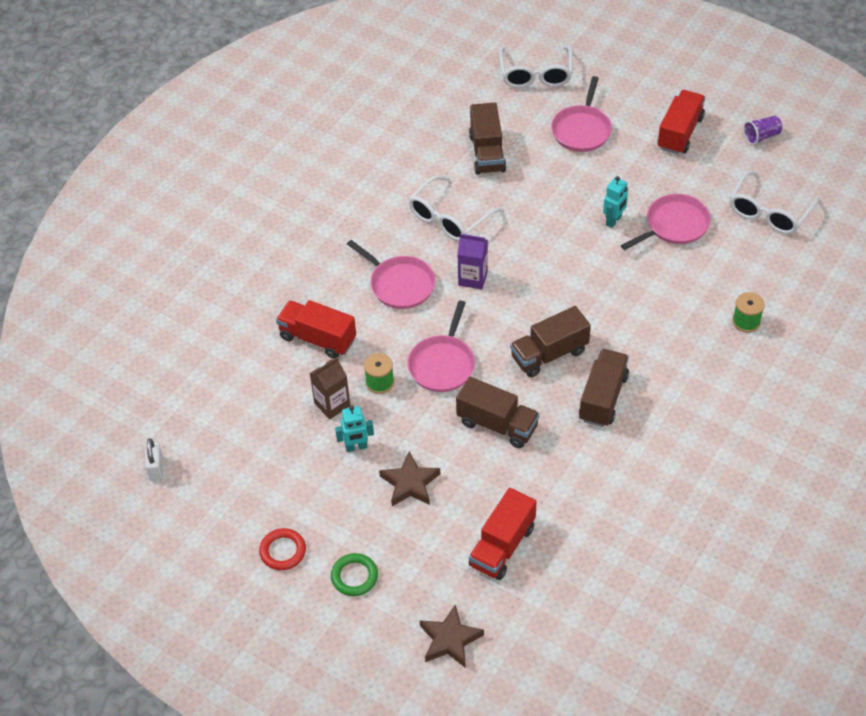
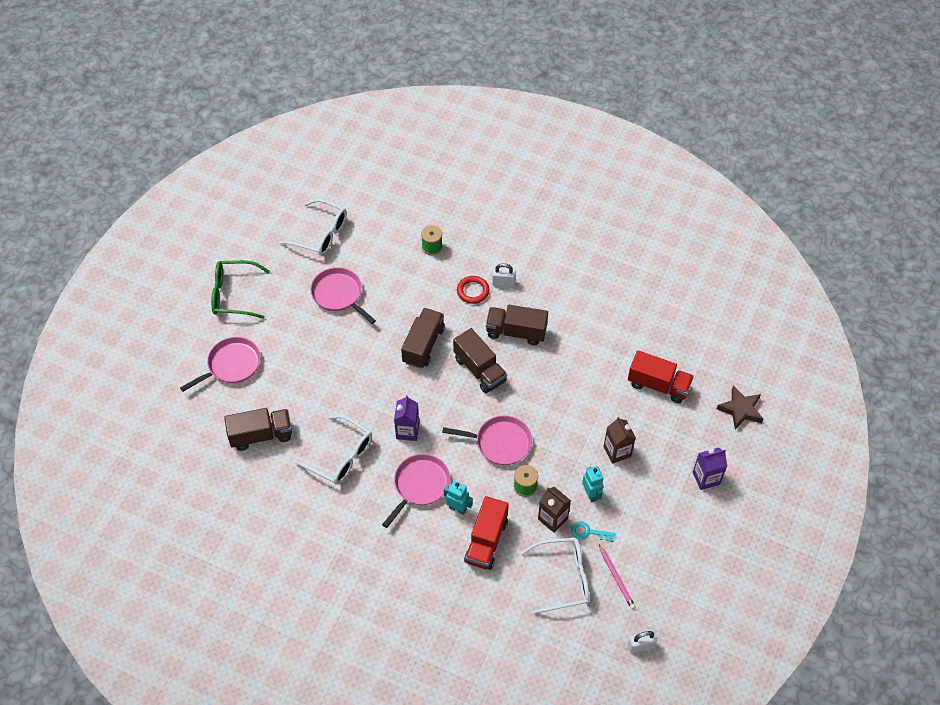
camera: 100 degrees left, 5 degrees up
(243, 457) = (616, 578): none -> pink pencil
(283, 551) = (696, 532): red ring -> red ring (473, 291)
(307, 438) = (588, 532): none -> turquoise key
(354, 576) = (706, 478): green ring -> purple carton
(410, 483) = (617, 451): brown star -> brown carton
(497, 424) = (552, 398): brown truck -> brown truck (423, 345)
(535, 74) = (160, 406): white glasses -> white glasses (562, 578)
(582, 130) = (232, 365): pink pan -> pink pan turned 45 degrees counterclockwise
(614, 221) = (336, 335): turquoise robot -> turquoise robot (457, 508)
(680, 133) = (234, 294): red truck -> green glasses
(683, 392) = (503, 283): none -> white padlock
(761, 136) = (238, 240): purple cup -> none

